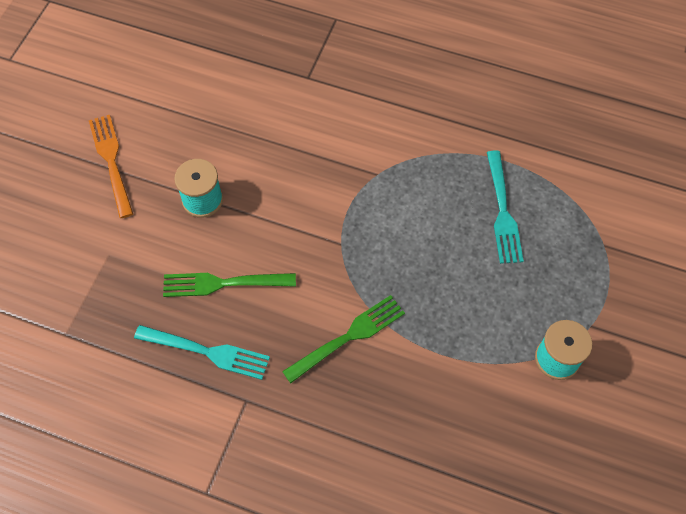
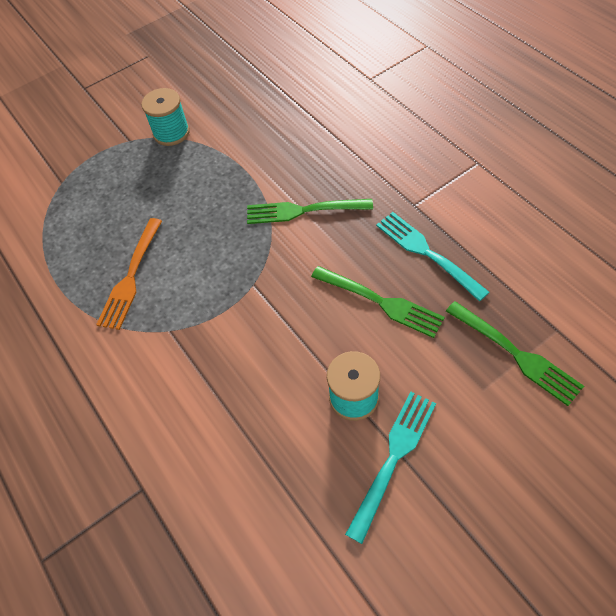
camera: 140 degrees left, 5 degrees down
(94, 295) = (514, 353): none -> green fork
(112, 162) = (434, 507): orange fork -> orange fork (131, 276)
(502, 210) = (102, 243): turquoise fork -> turquoise fork (393, 459)

